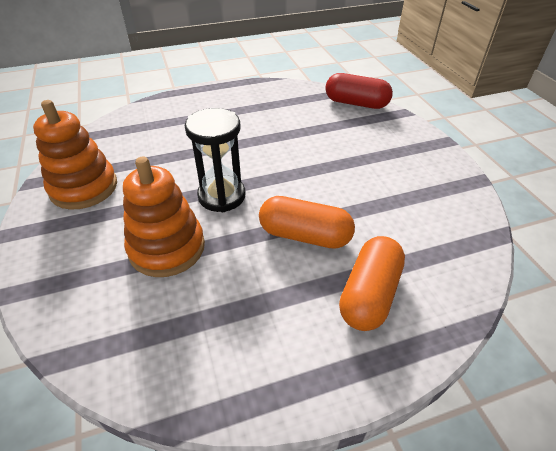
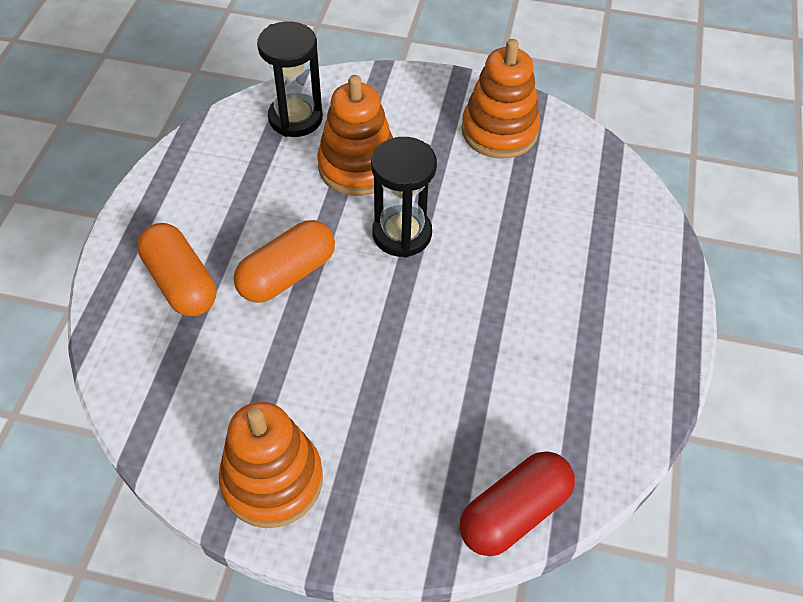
camera: 120 degrees right, 10 degrees up
(122, 325) = (295, 118): none -> black hourglass
(434, 174) = (272, 480): none -> orange stacking toy

